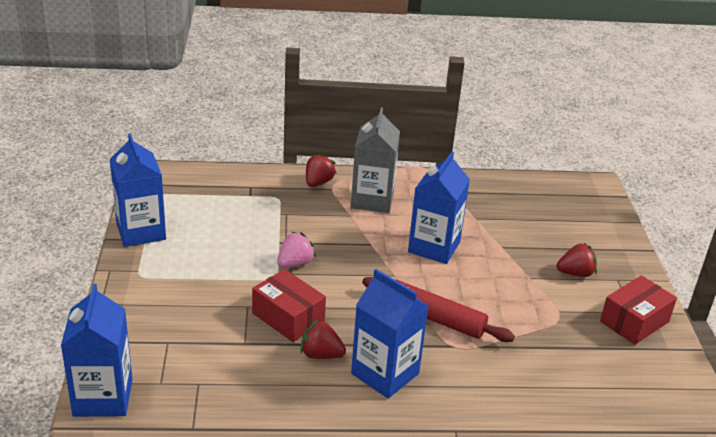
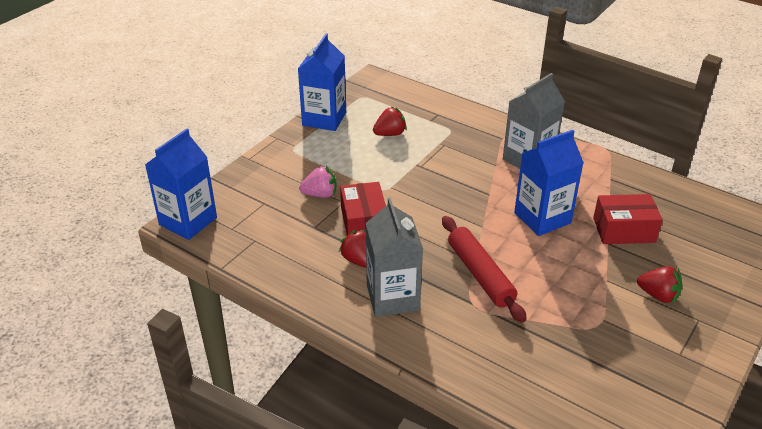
camera: 40 degrees right, 5 degrees up
(295, 263) = (411, 185): pink strawberry -> pink strawberry (320, 194)
(318, 183) = (496, 130): red strawberry -> red strawberry (390, 134)
(385, 374) = (393, 297): blue carton -> grey carton
(634, 321) = (673, 363): red box -> red box (624, 230)

